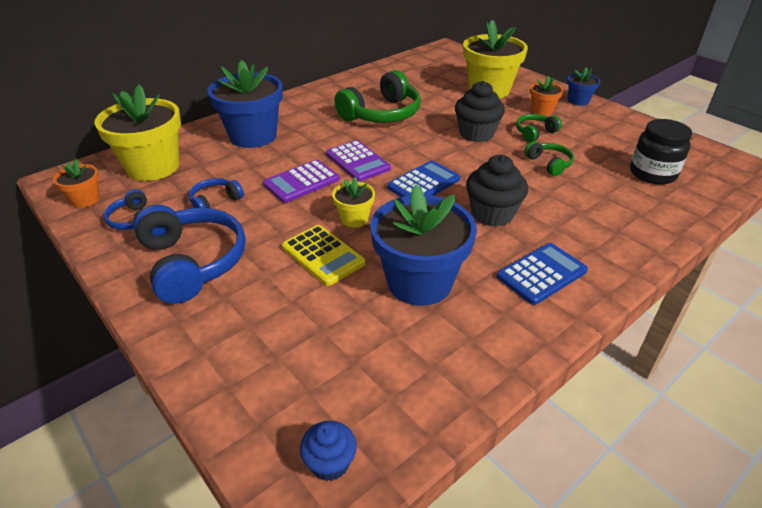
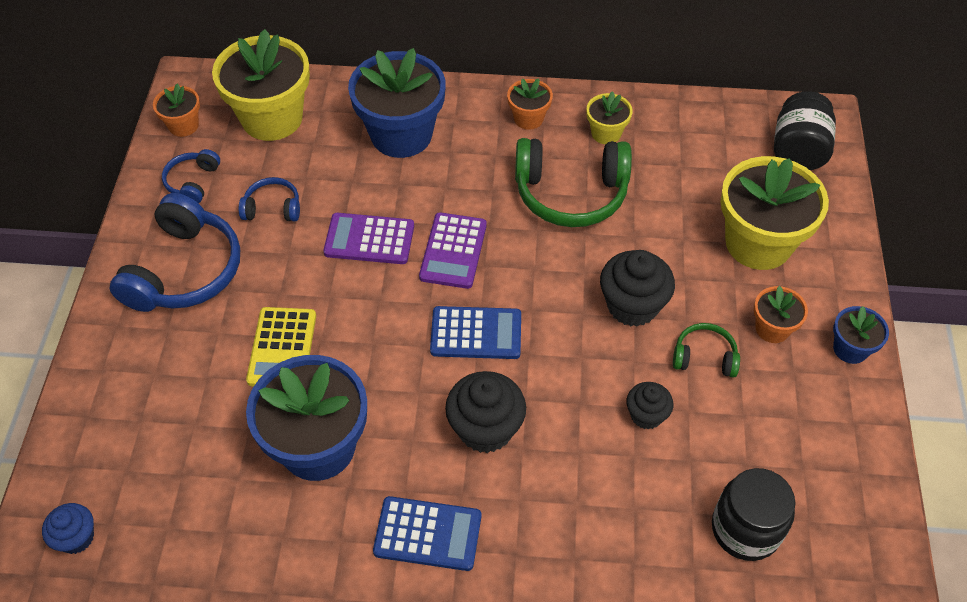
camera: 45 degrees right, 15 degrees up
(316, 100) = (528, 118): none -> orange flower pot
(354, 219) = (357, 326): yellow flower pot -> yellow flower pot (606, 133)
(454, 59) = (798, 150): none -> black jar
(549, 164) = (646, 415): green headphones -> black cupcake

